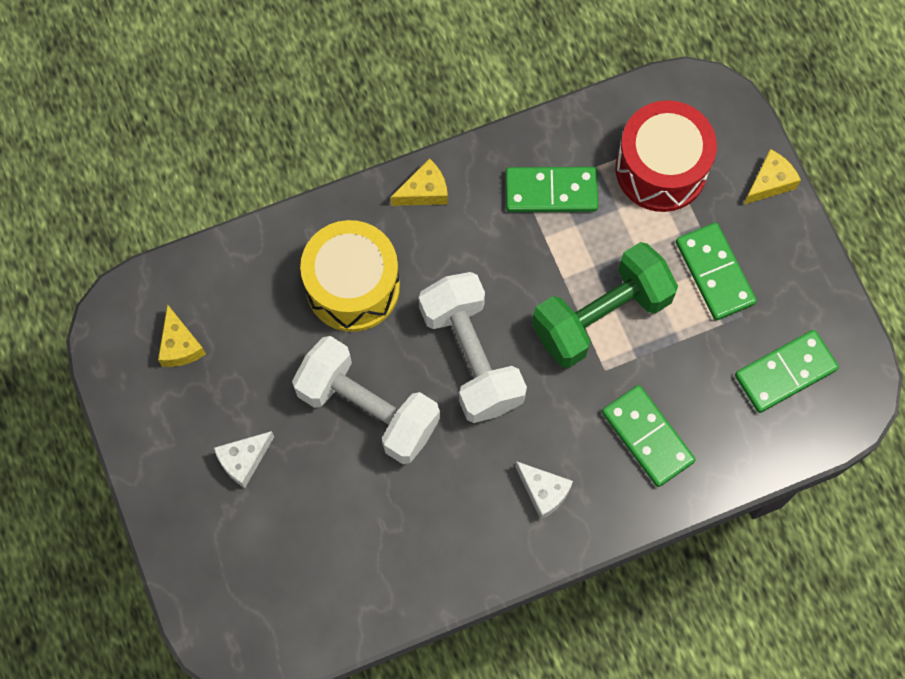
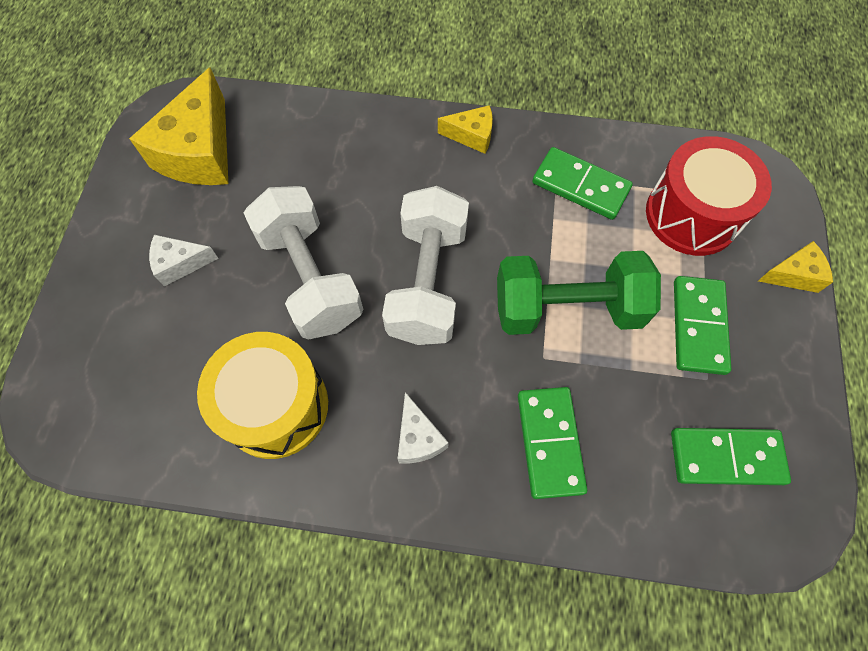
camera: 30 degrees right, 5 degrees down
(180, 345) = (200, 152): yellow cheese -> yellow cheese, size x1.97
(352, 287) = (365, 177): yellow drum -> yellow drum (275, 406)

